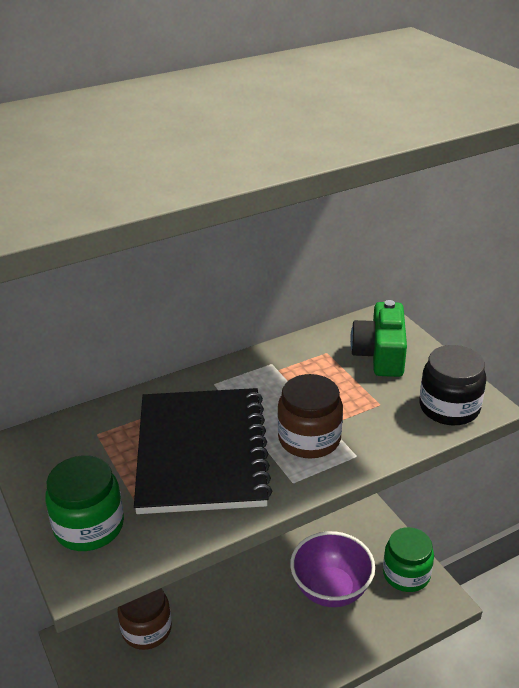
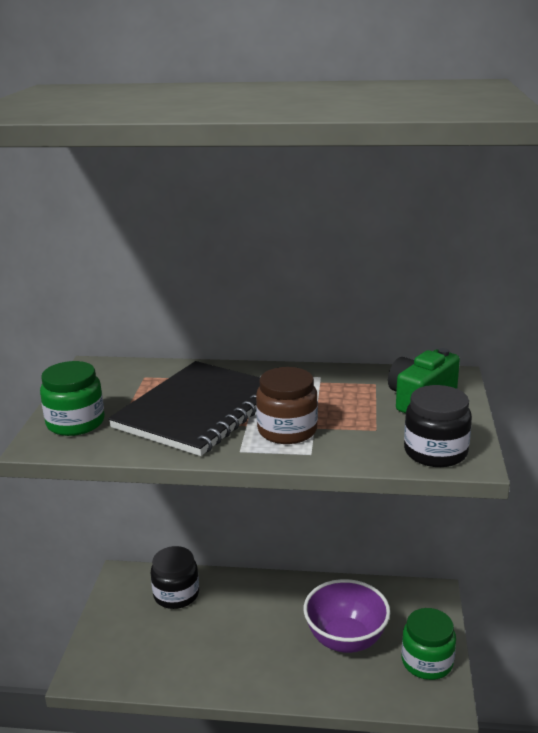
camera: 35 degrees right, 10 degrees down
(146, 629) = (176, 594): brown jar -> black jar

